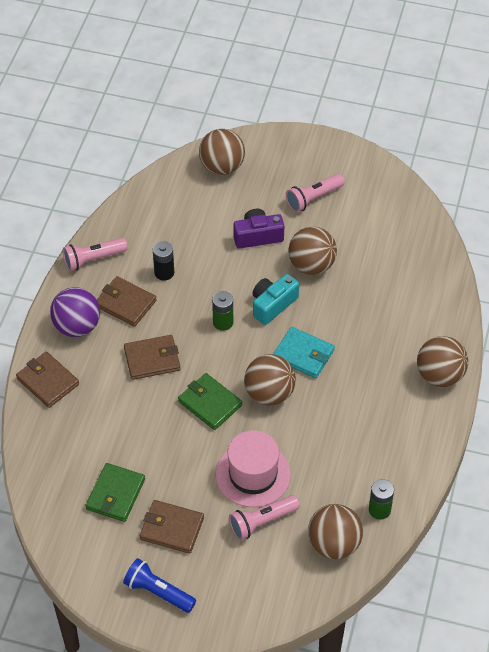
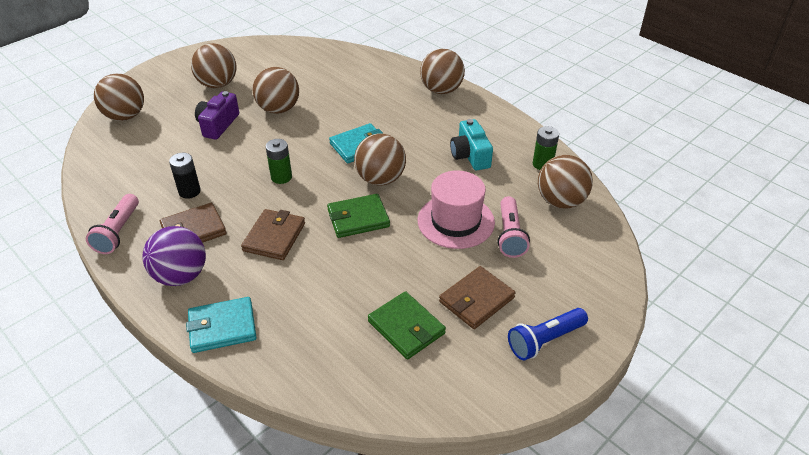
camera: 60 degrees left, 10 degrees down
(48, 381) = (222, 327): brown wallet -> turquoise wallet
(272, 305) = (294, 143): turquoise camera -> turquoise camera (470, 155)
(313, 198) = (218, 84): pink flashlight -> brown ball

